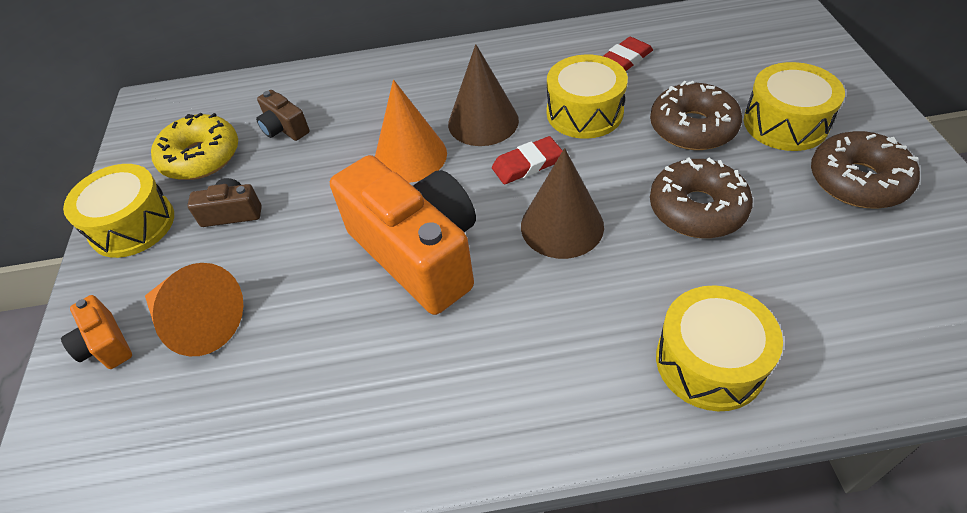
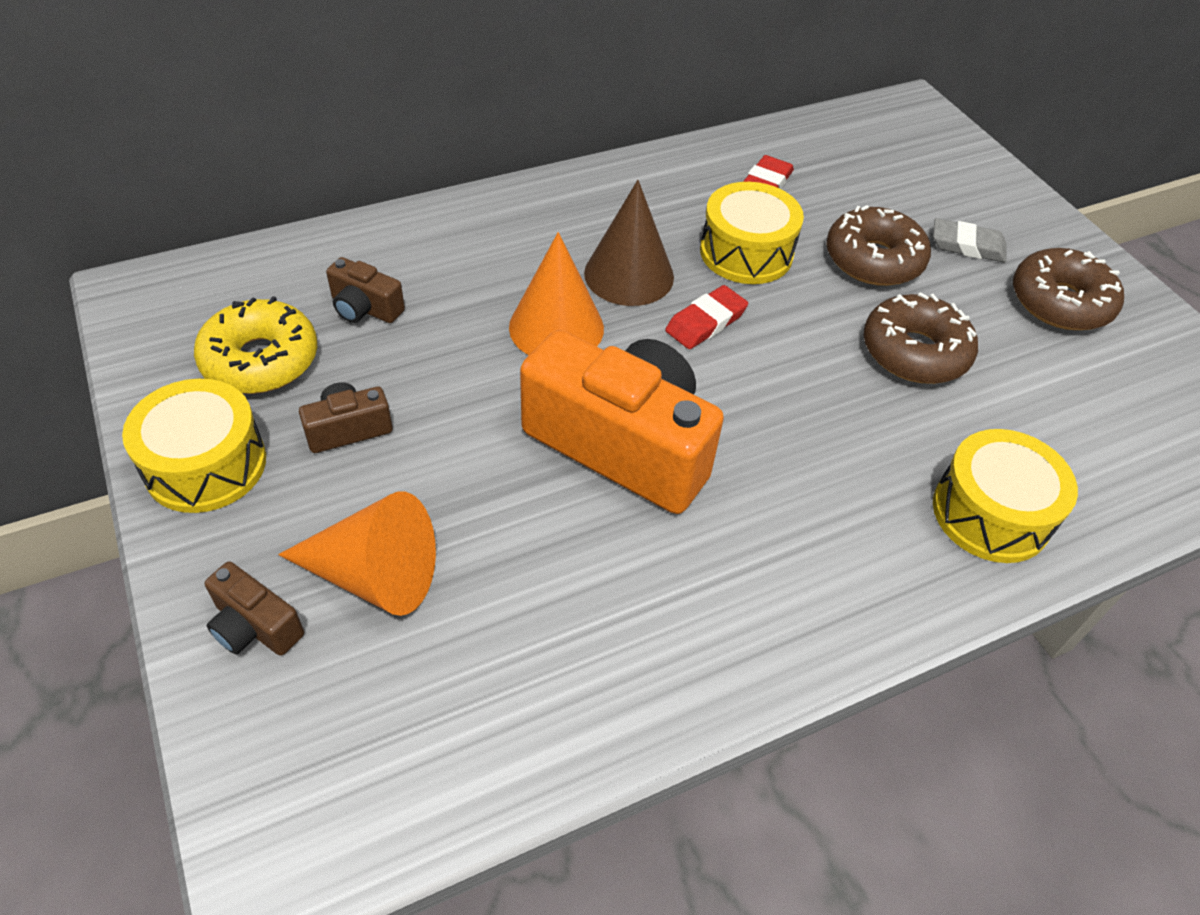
camera: 25 degrees left, 0 degrees up
(106, 344) = (255, 626): orange camera -> brown camera
(562, 226) = (777, 390): brown cone -> none
(785, 123) = (967, 246): yellow drum -> grey eraser

